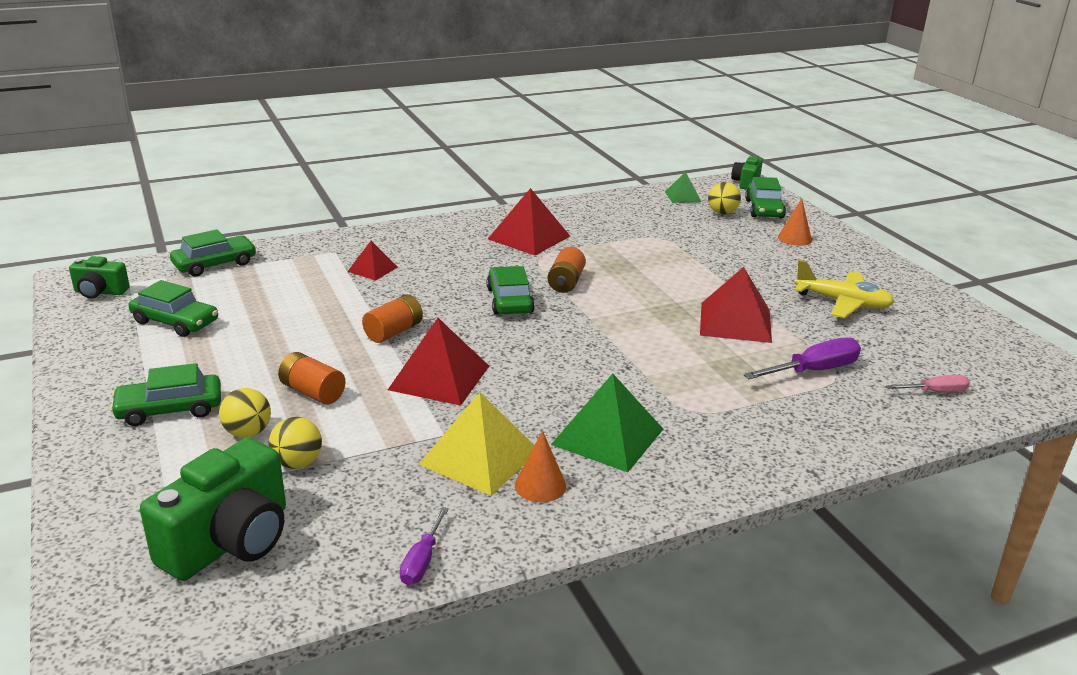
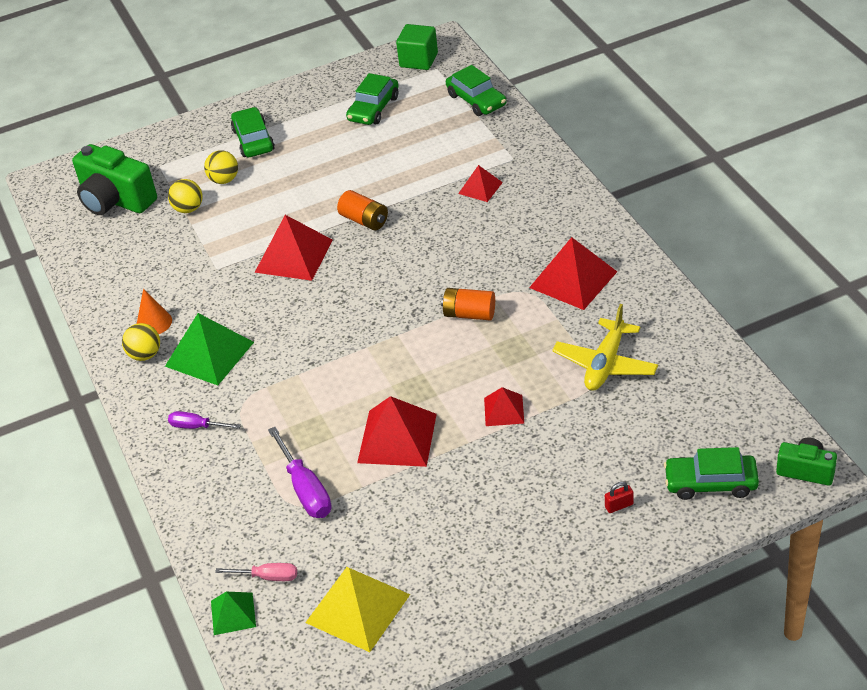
camera: 95 degrees right, 15 degrees up
(100, 292) = (418, 60): green camera -> green cube
(312, 392) = (273, 197): orange battery -> none
(422, 560) = (87, 278): purple screwdriver -> purple screwdriver (197, 426)
(480, 457) = (189, 290): yellow pyramid -> yellow pyramid (358, 608)
(510, 300) = (427, 280): green car -> none
(683, 196) = (732, 403): green pyramid -> green pyramid (233, 613)
(695, 273) = (504, 410): none -> red pyramid
(722, 213) = (686, 440): yellow ball -> yellow ball (145, 355)
(794, 238) = (619, 506): orange cone -> red padlock
(842, 303) = (447, 530): yellow plane -> yellow plane (605, 364)
(935, 392) = (267, 577): pink screwdriver -> pink screwdriver turned 75 degrees counterclockwise

